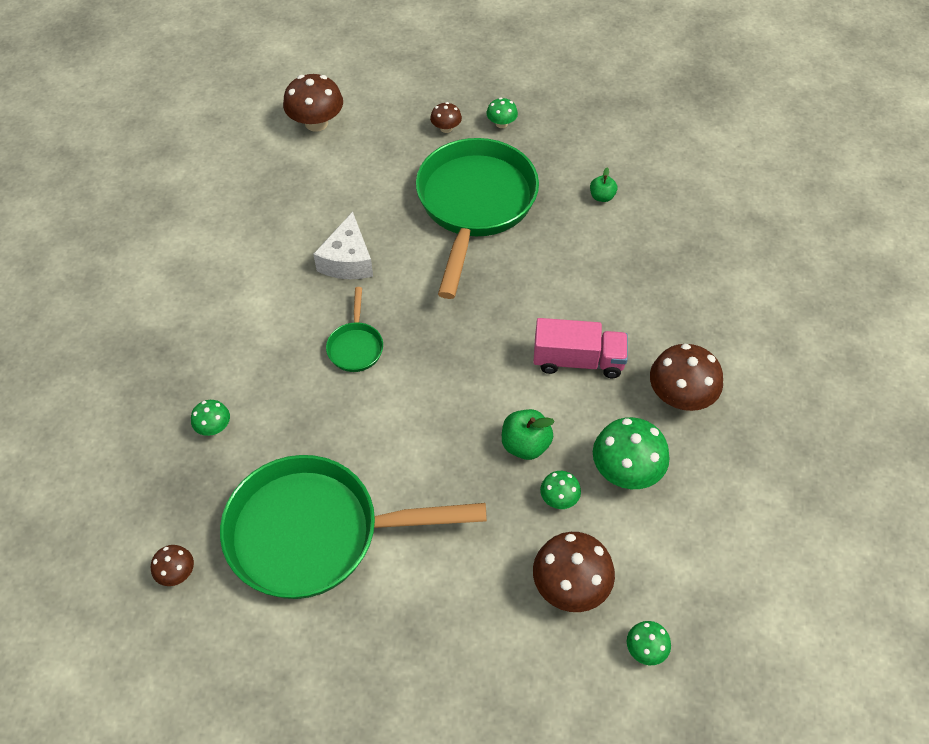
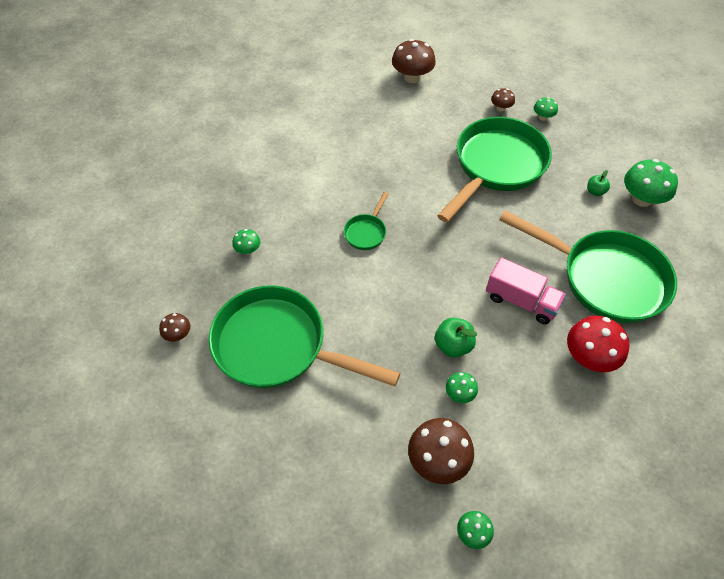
camera: 25 degrees right, 0 degrees up
(347, 260) = (389, 173): white cheese -> none
(626, 470) = (520, 394): green mushroom -> green mushroom (641, 199)
(657, 297) = (605, 278): none -> green pan
(680, 396) = (589, 357): brown mushroom -> red mushroom

